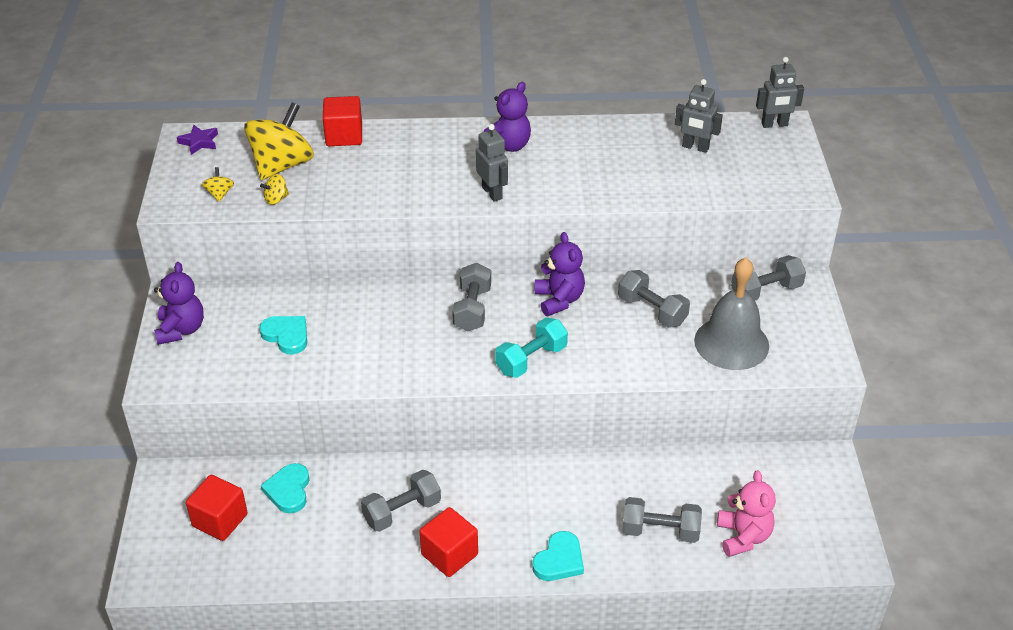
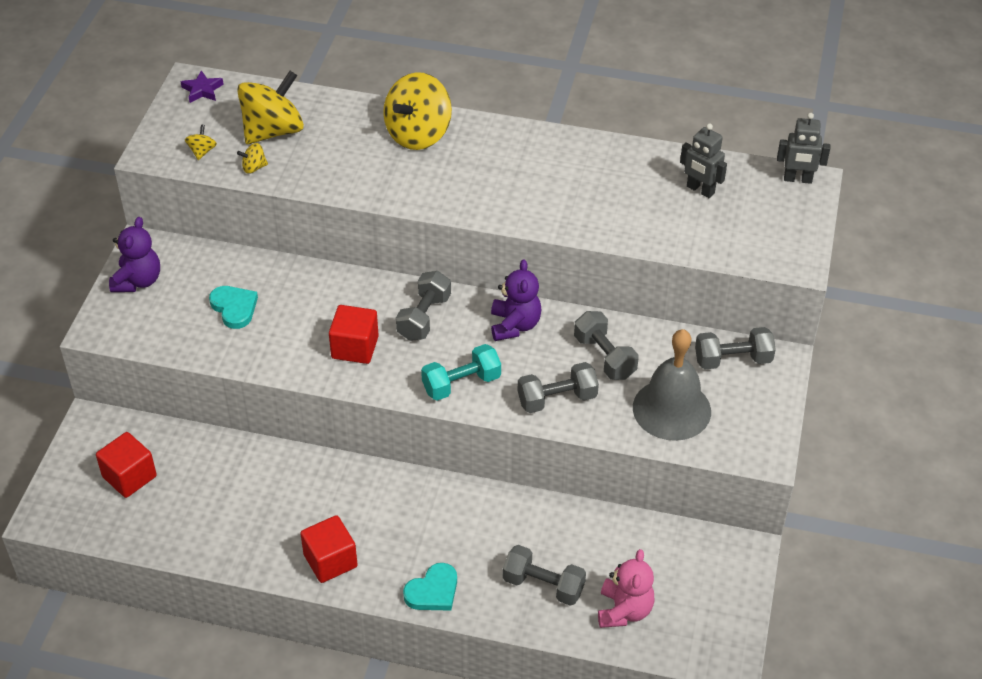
camera: 15 degrees right, 5 degrees up
(288, 490) = (202, 461): turquoise heart -> none
(344, 136) = (345, 109): red cube -> red cube (355, 347)
(402, 511) = (301, 507): grey dumbbell -> grey dumbbell (557, 399)
(421, 145) = (418, 134): none -> yellow spinning top
(492, 193) = (468, 202): grey robot -> none
(507, 146) = (505, 151): purple teddy bear -> none

